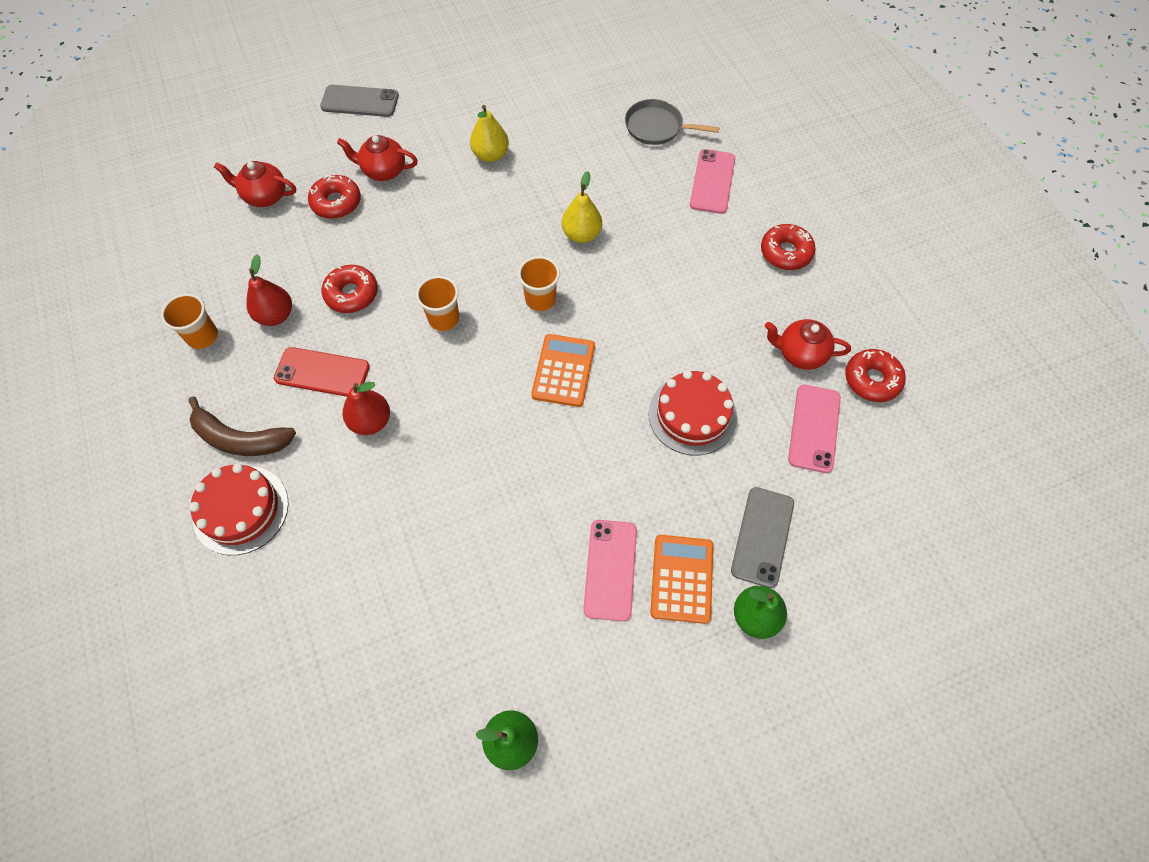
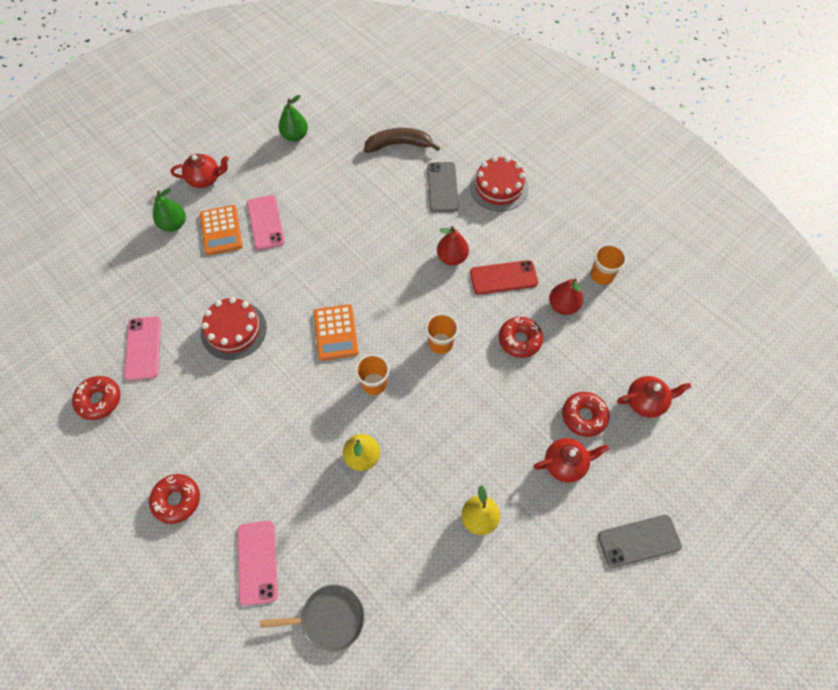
camera: 160 degrees right, 0 degrees up
(240, 439) = (527, 222): brown banana -> brown banana (399, 145)
(762, 536) = (174, 267): grey phone -> grey phone (442, 187)
(800, 354) = (157, 404): red teapot -> red teapot (205, 179)

